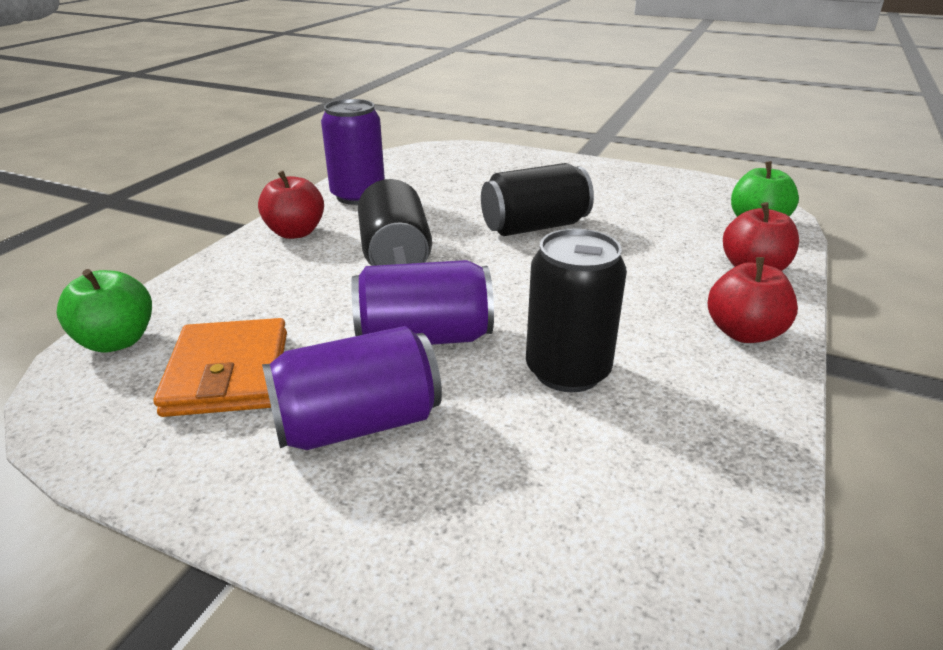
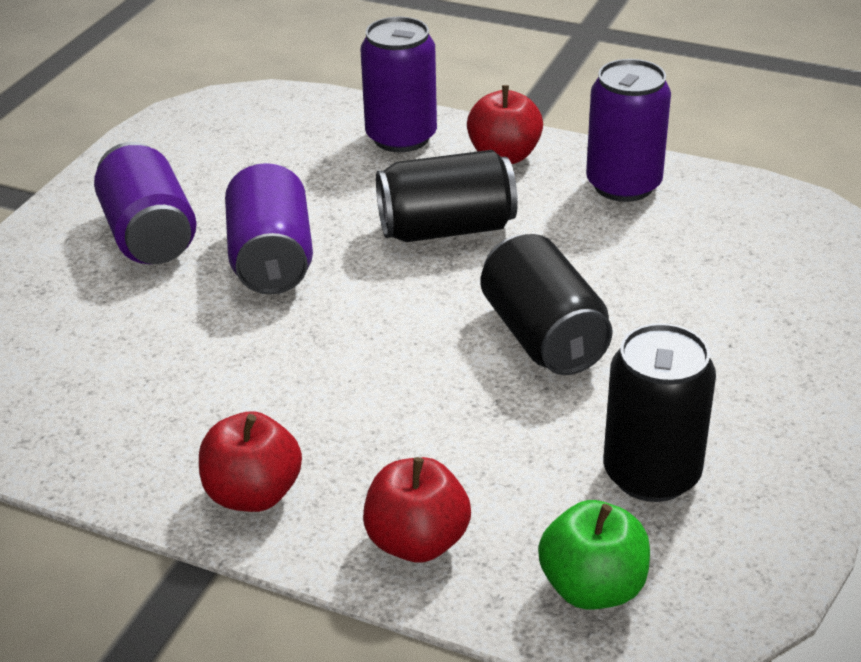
camera: 90 degrees right, 5 degrees up
(117, 341) = (285, 105): green apple -> none
(228, 373) = (230, 165): orange wallet -> none
(235, 275) = (401, 137): none -> purple can
(567, 371) = (201, 349): black can -> black can (651, 474)

